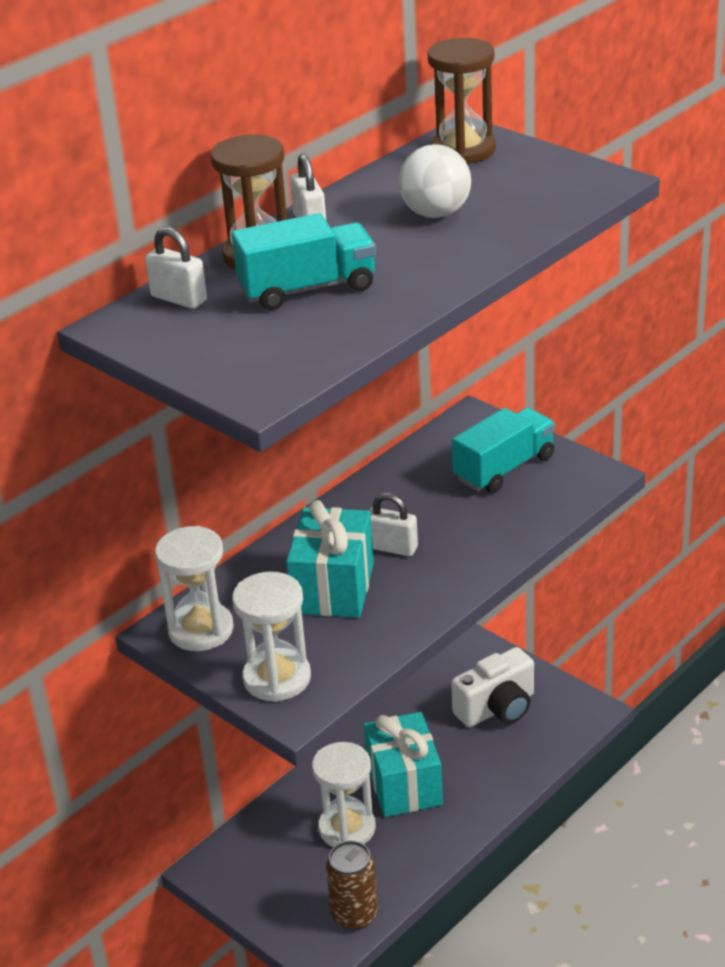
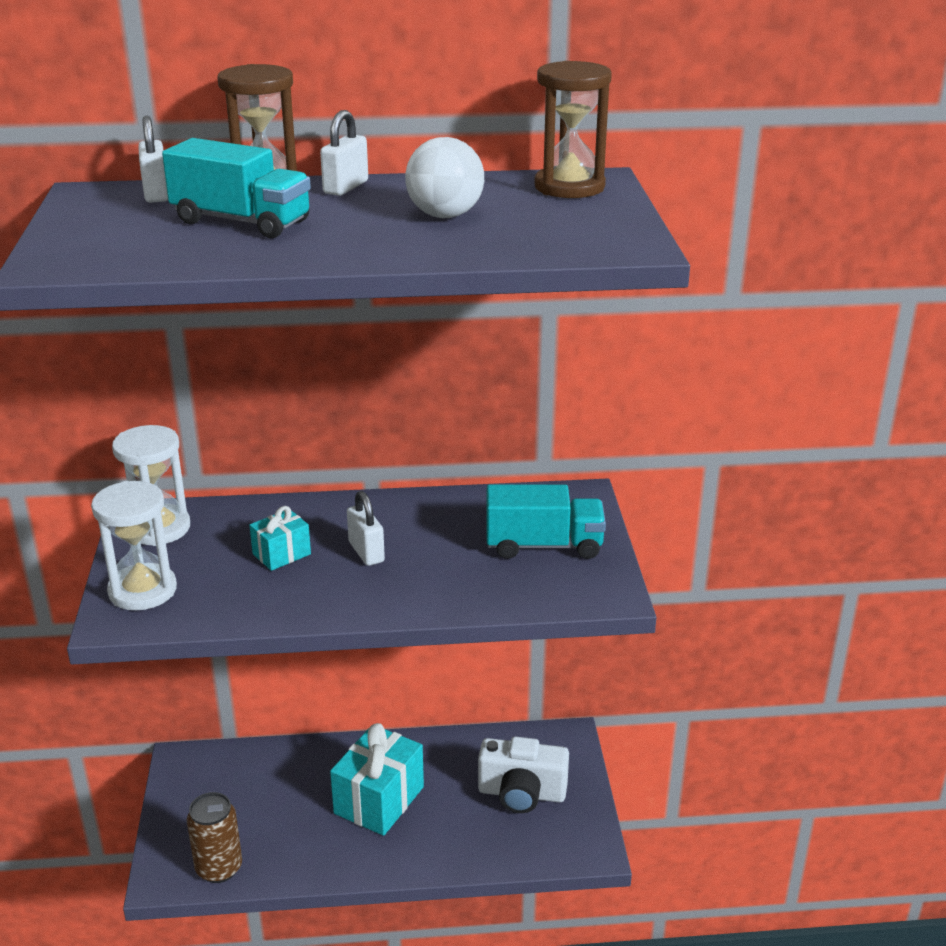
camera: 40 degrees right, 5 degrees down
(333, 587) = (281, 554): turquoise gift -> turquoise gift, size x0.54
(347, 828) = (300, 801): white hourglass -> none

